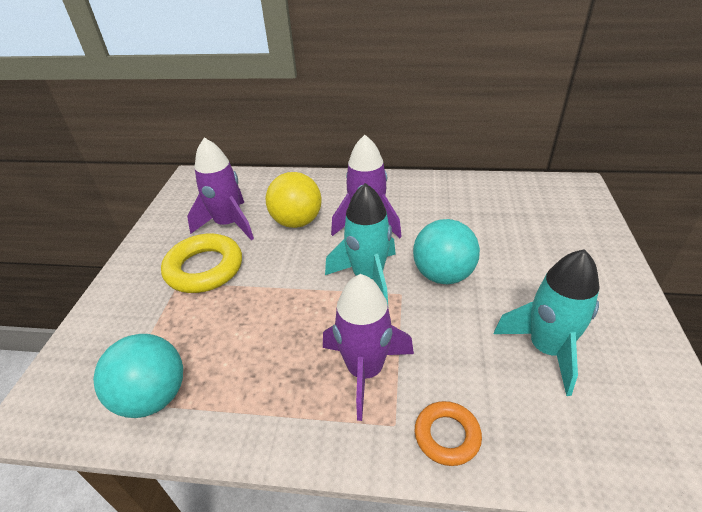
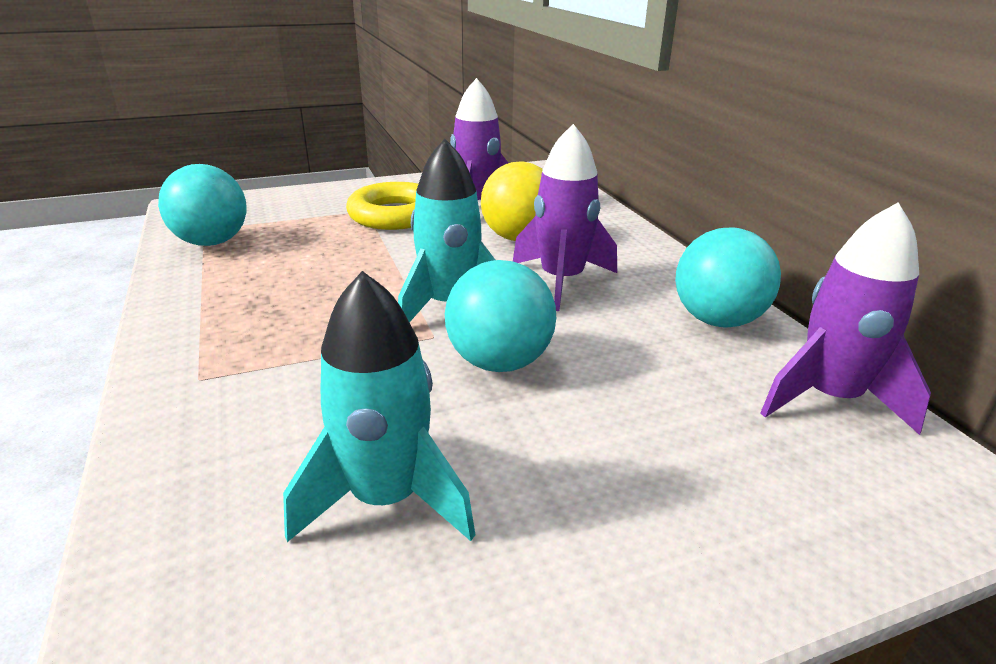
camera: 60 degrees right, 10 degrees down
(365, 371) = (279, 340): purple rocket -> purple rocket (829, 398)
(440, 190) = (717, 320): none -> turquoise ball
(447, 436) = (186, 422): orange ring -> none

